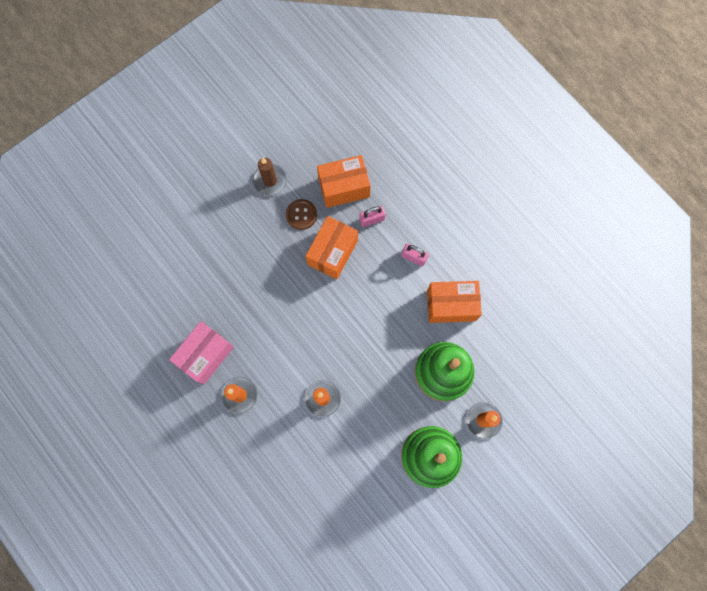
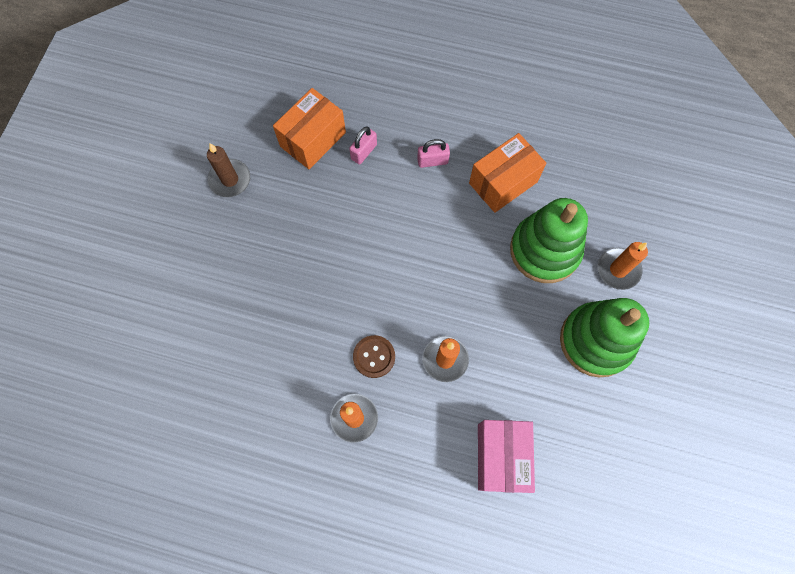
camera: 35 degrees left, 5 degrees down
(206, 355) = (287, 401): pink box -> pink box (501, 457)
(301, 215) = (287, 192): brown button -> brown button (374, 357)
(332, 252) = (347, 208): orange box -> none

